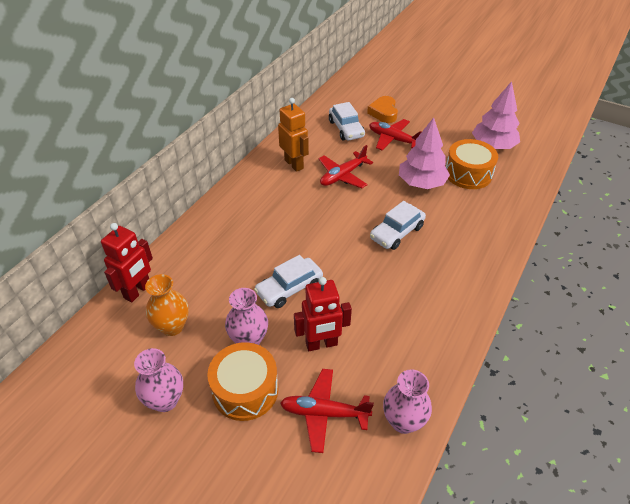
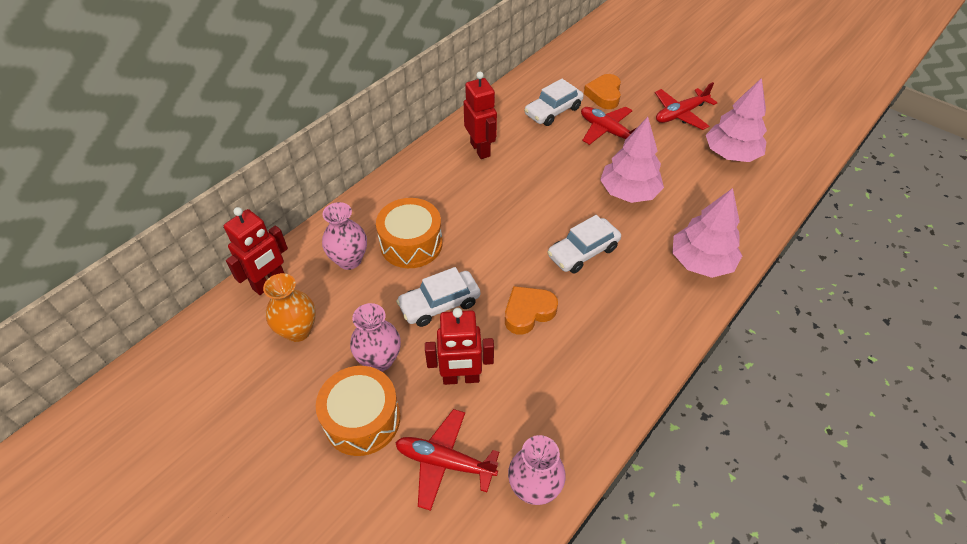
camera: 10 degrees right, 5 degrees up
(165, 400) = (272, 417): pink vase -> pink vase (349, 260)
(294, 164) = (480, 149): orange robot -> red robot
(343, 176) = (535, 171): red plane -> red plane (680, 114)
(346, 129) = (553, 111): white car -> white car turned 60 degrees clockwise
(364, 285) = (528, 312): none -> orange heart
(468, 174) = (690, 187): orange drum -> orange drum (411, 243)
(491, 228) = (701, 262): none -> pink tree

